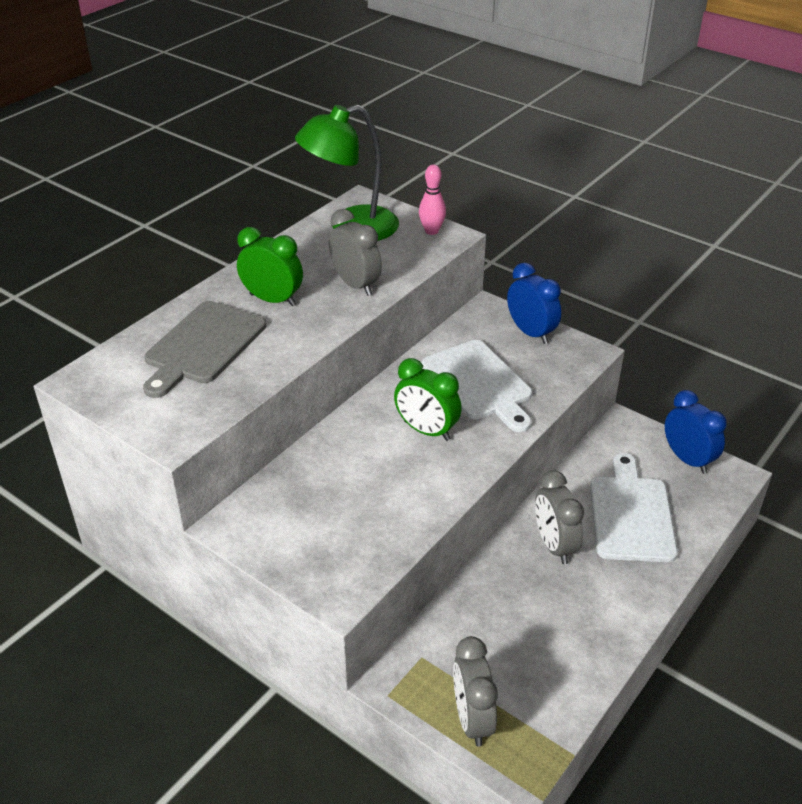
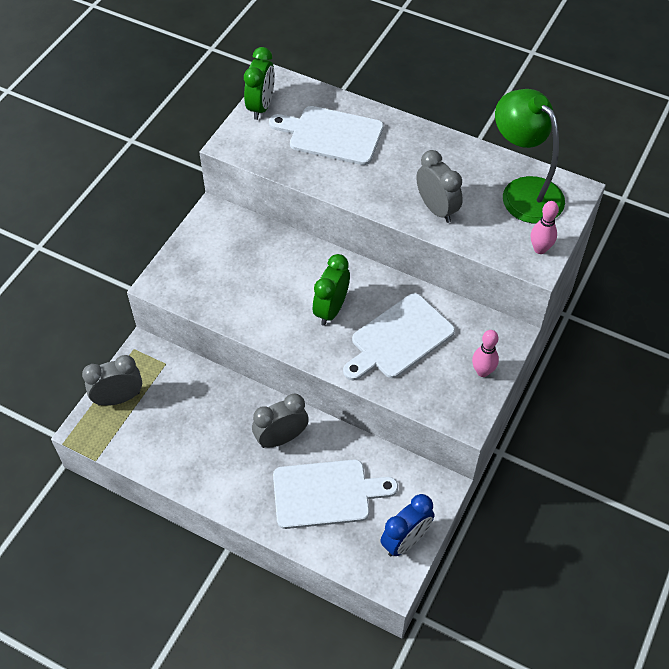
camera: 80 degrees right, 15 degrees up
(203, 346) = (332, 135): grey cutting board -> white cutting board
(273, 300) = (400, 161): green clock -> green clock (261, 107)
(356, 285) = (436, 209): grey clock -> grey clock turned 75 degrees counterclockwise
(531, 333) = (482, 371): blue clock -> pink bowling pin

